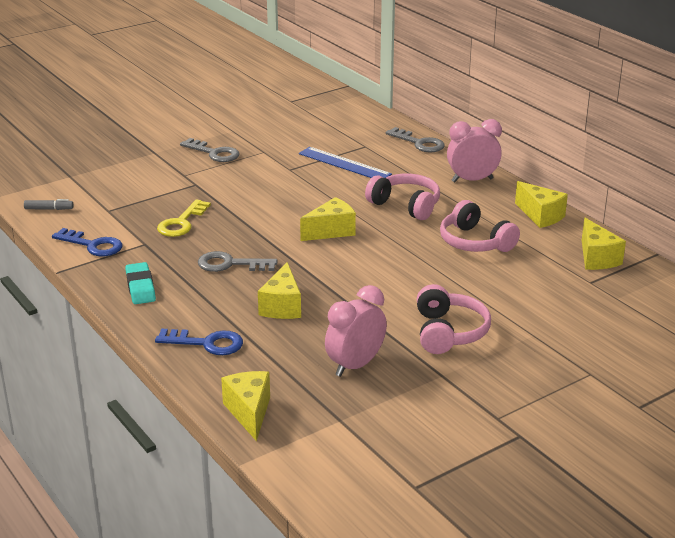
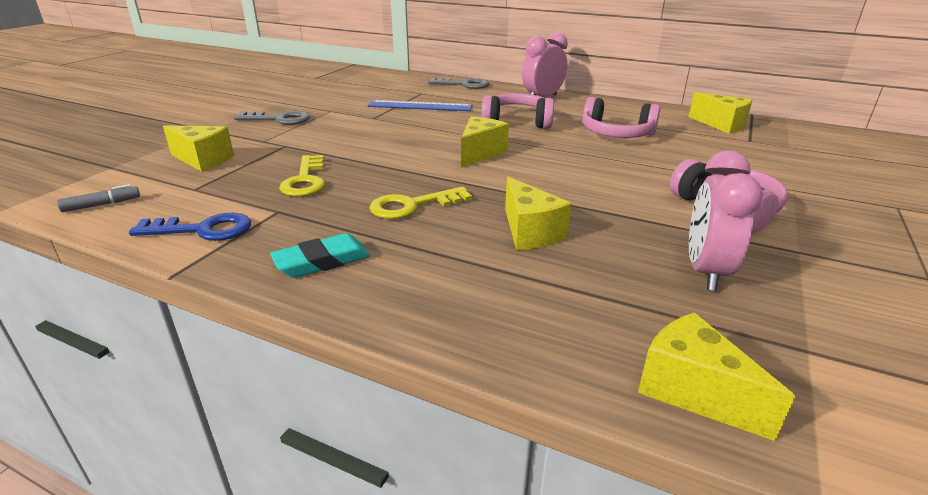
camera: 30 degrees left, 0 degrees up
(140, 287) = (322, 261): turquoise eraser -> turquoise eraser turned 75 degrees counterclockwise
(206, 343) = (497, 306): blue key -> none
(231, 264) = (413, 206): grey key -> yellow key
(540, 216) = (631, 109): yellow cheese -> yellow cheese (203, 160)

